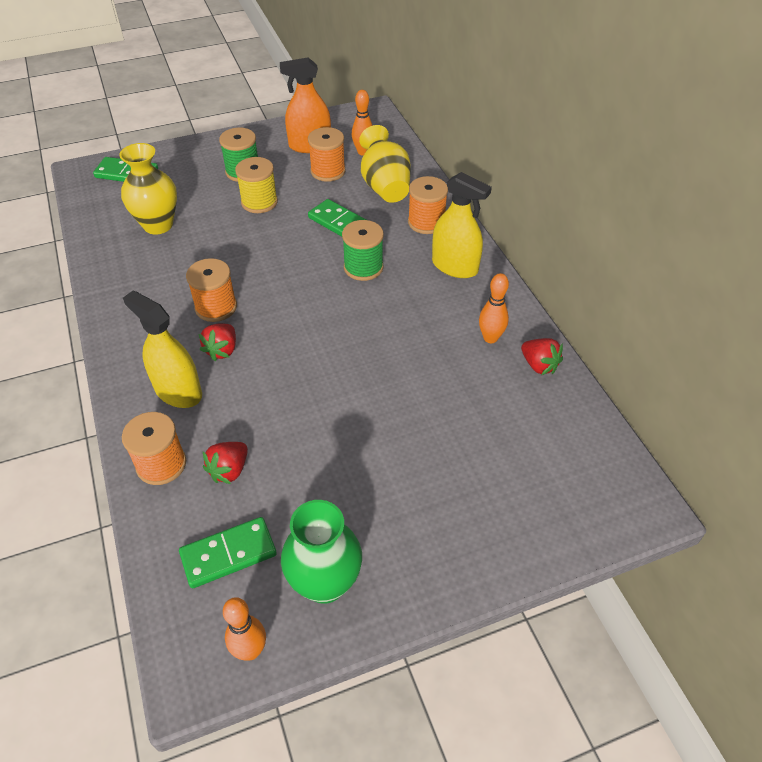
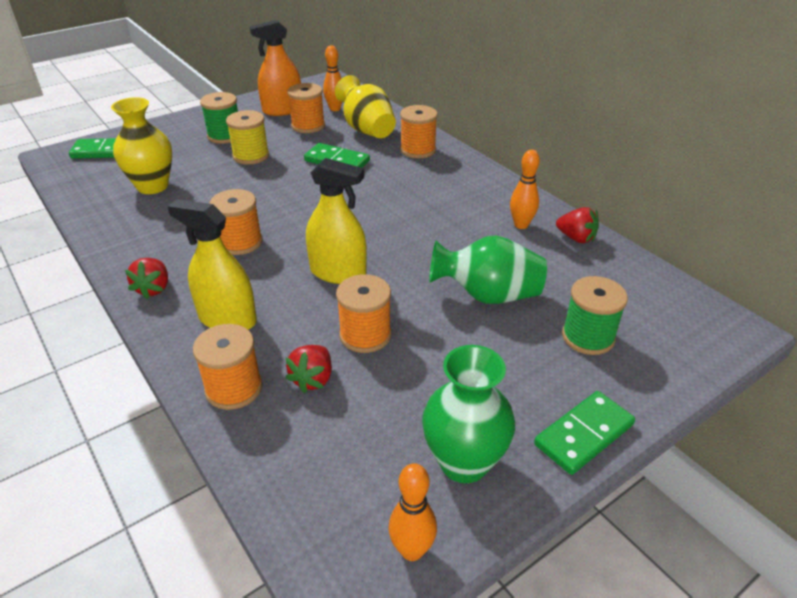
camera: 15 degrees left, 10 degrees down
(222, 350) = (261, 276): red strawberry -> red strawberry (154, 289)
(228, 554) = (345, 458): green domino -> green domino (583, 434)
(291, 434) = (365, 335): none -> orange spool
(363, 267) = (375, 190): green spool -> green spool (588, 337)
(421, 415) = (488, 295): none -> green vase
(455, 266) = (460, 177): yellow spray bottle -> yellow spray bottle (338, 272)

